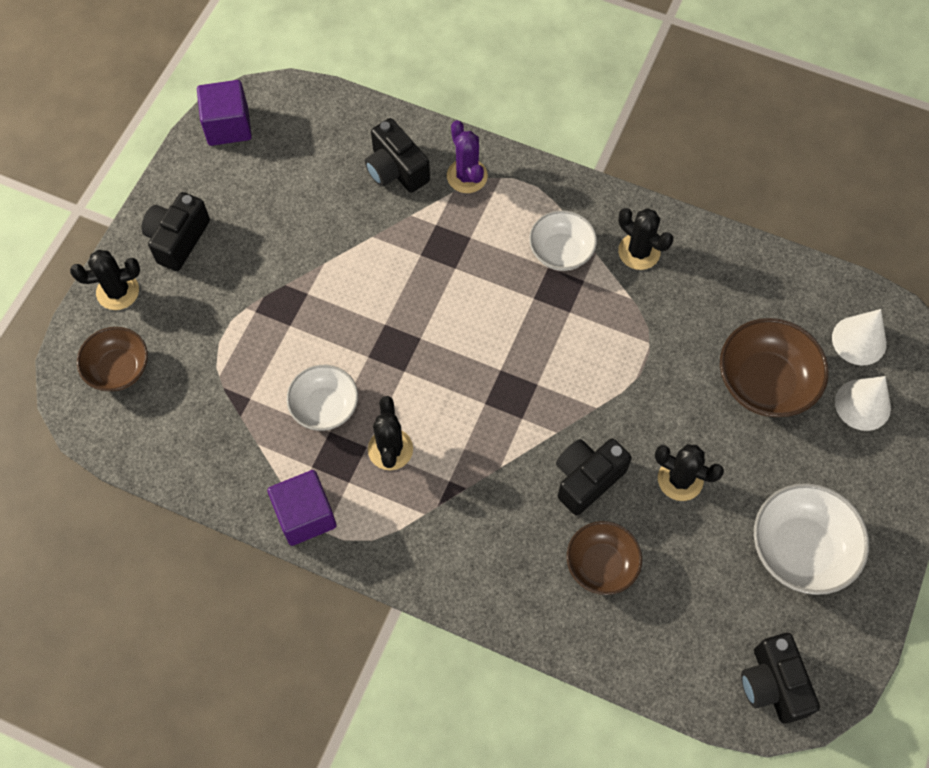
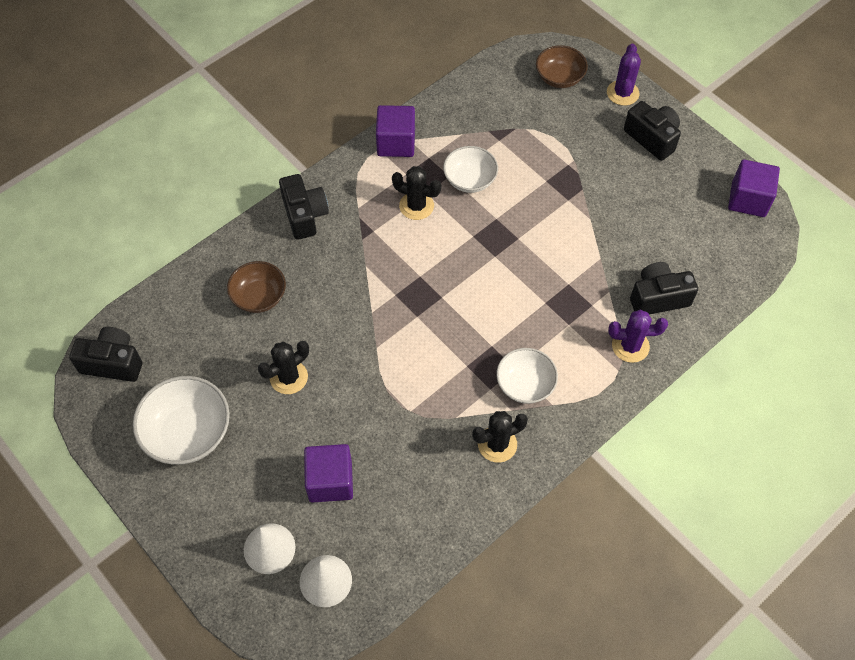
camera: 115 degrees right, 5 degrees down
(118, 291) = (622, 93): black cactus -> purple cactus
(587, 479) = (325, 316): black camera -> black camera (305, 215)
(765, 382) = (330, 481): brown bowl -> purple cube

